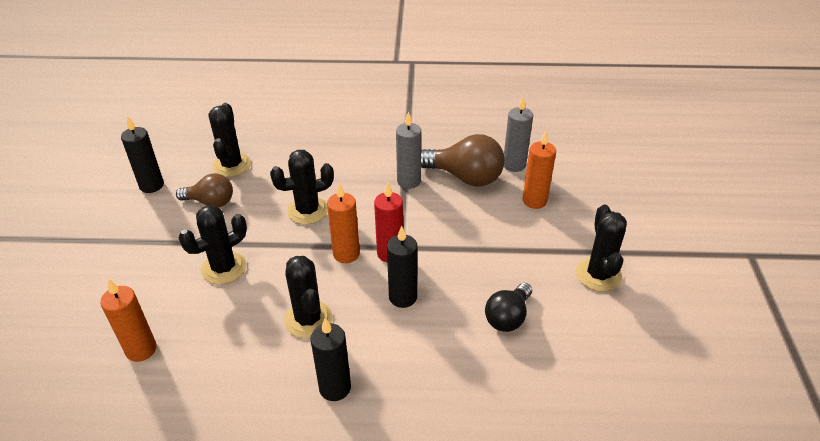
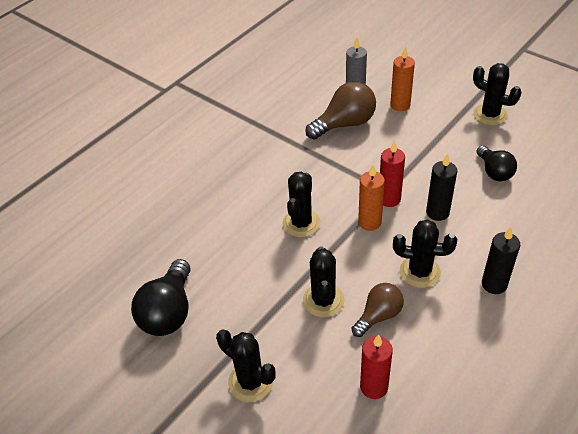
camera: 50 degrees left, 5 degrees up
(141, 349) = (374, 387): orange candle -> red candle
(151, 185) = (168, 312): black candle -> black light bulb
(210, 202) = (233, 279): brown light bulb -> brown light bulb (378, 315)
(231, 165) = (196, 246): black cactus -> black cactus (250, 382)
(408, 181) = (321, 154): grey candle -> none

